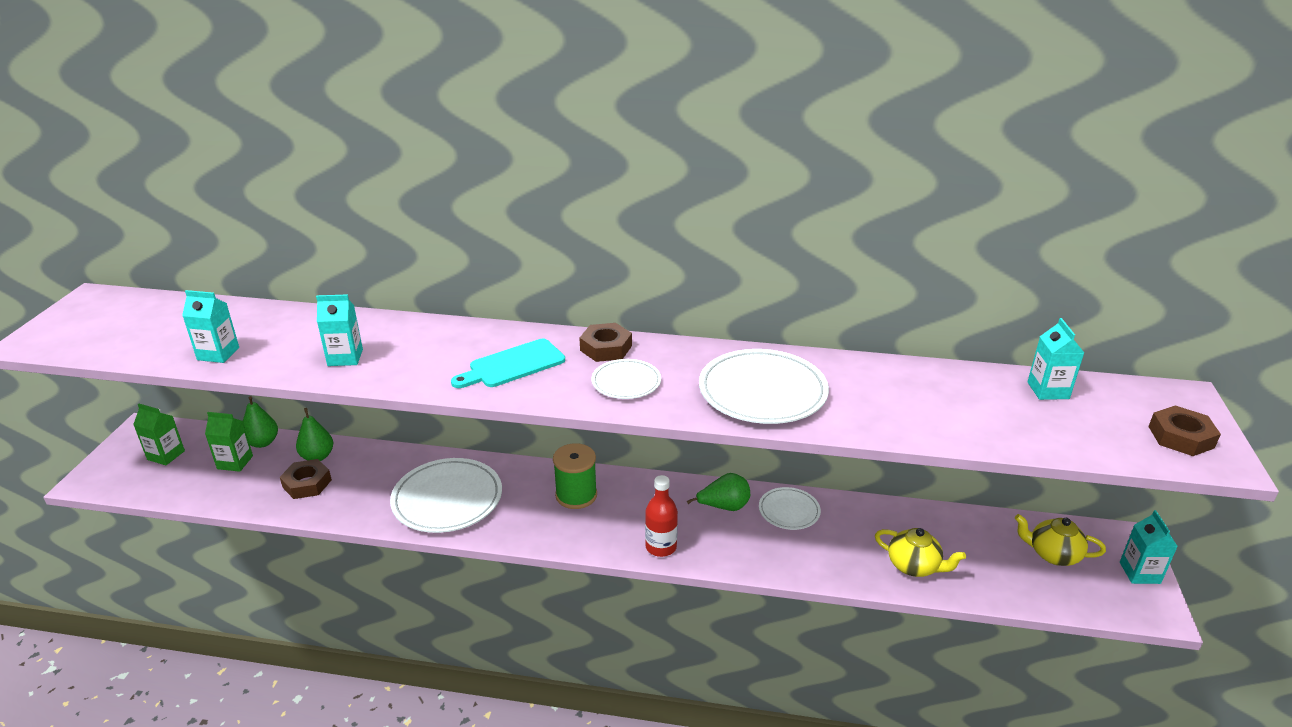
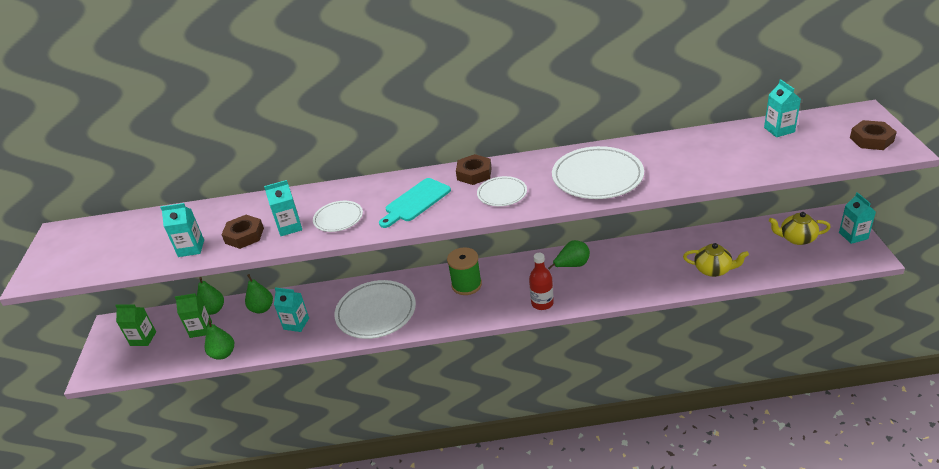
camera: 10 degrees left, 5 degrees up
(242, 500) = (223, 354): none -> green pear
(307, 483) = (265, 329): brown nut -> brown nut (244, 236)
(346, 487) = (296, 324): none -> turquoise carton
(789, 511) = (617, 256): white plate -> white plate (338, 218)

